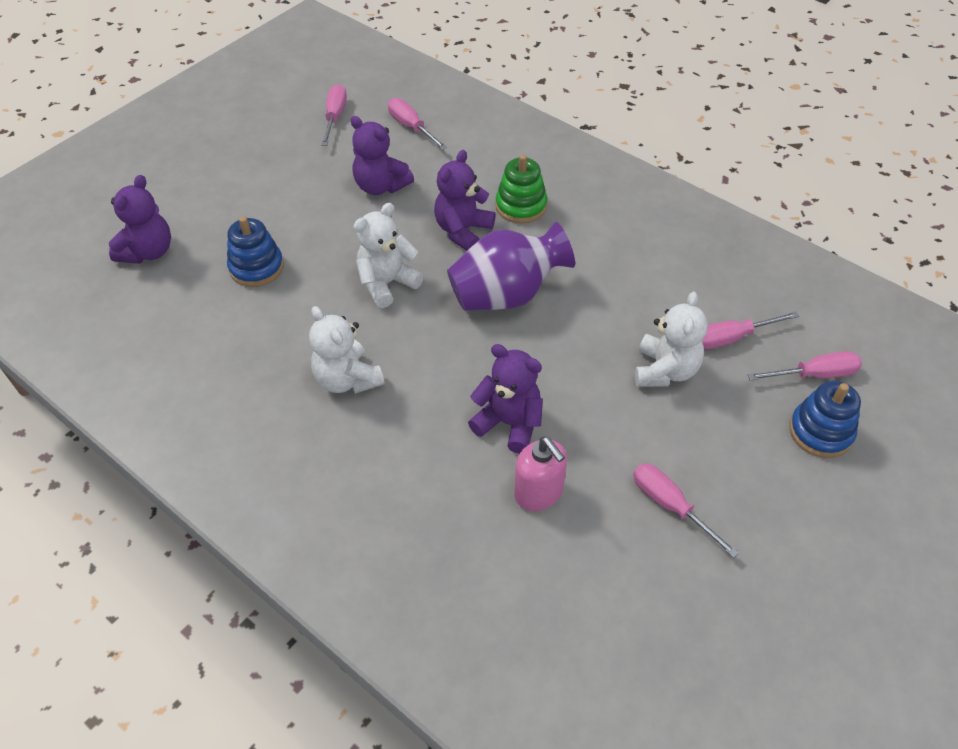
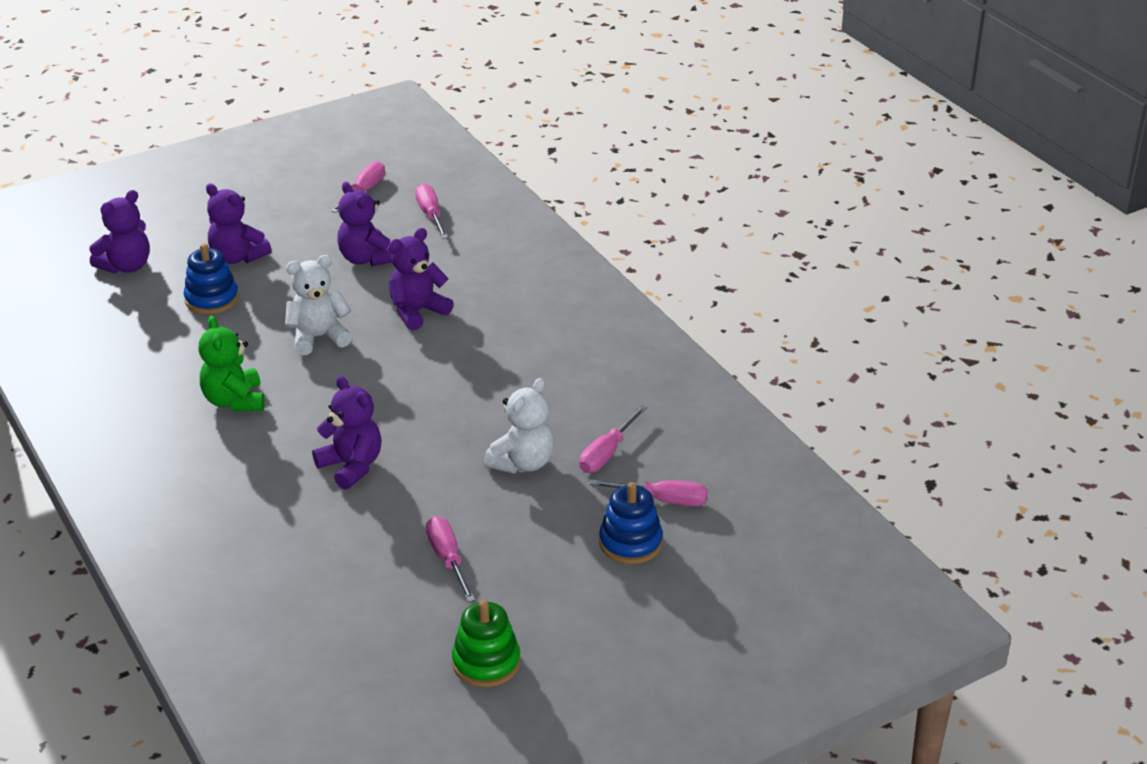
camera: 20 degrees right, 15 degrees down
(255, 214) = (237, 257): none -> purple teddy bear
(347, 379) = (234, 401): white teddy bear -> green teddy bear
(506, 295) = (421, 371): purple vase -> none
(521, 206) = (487, 303): green stacking toy -> green stacking toy (486, 662)
(539, 493) = (340, 521): pink soap dispenser -> none
(732, 338) = (607, 453): pink screwdriver -> pink screwdriver turned 60 degrees counterclockwise

